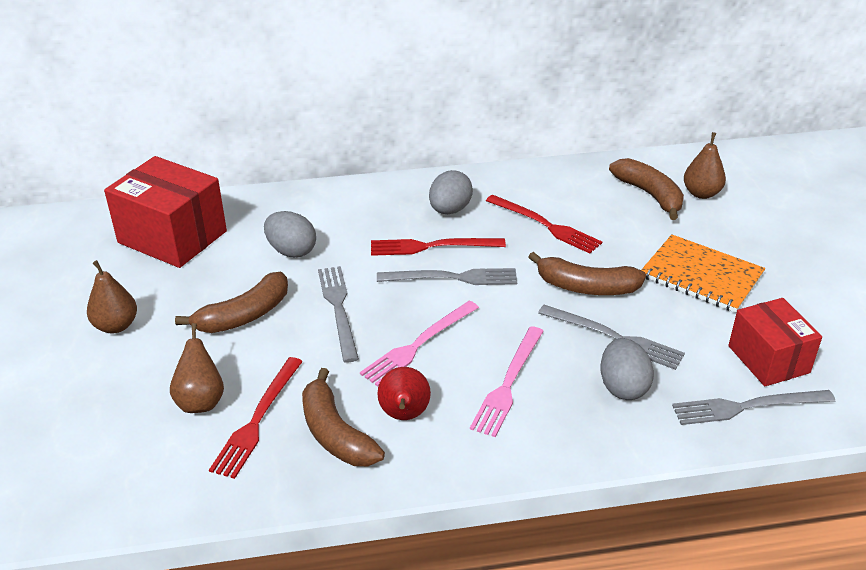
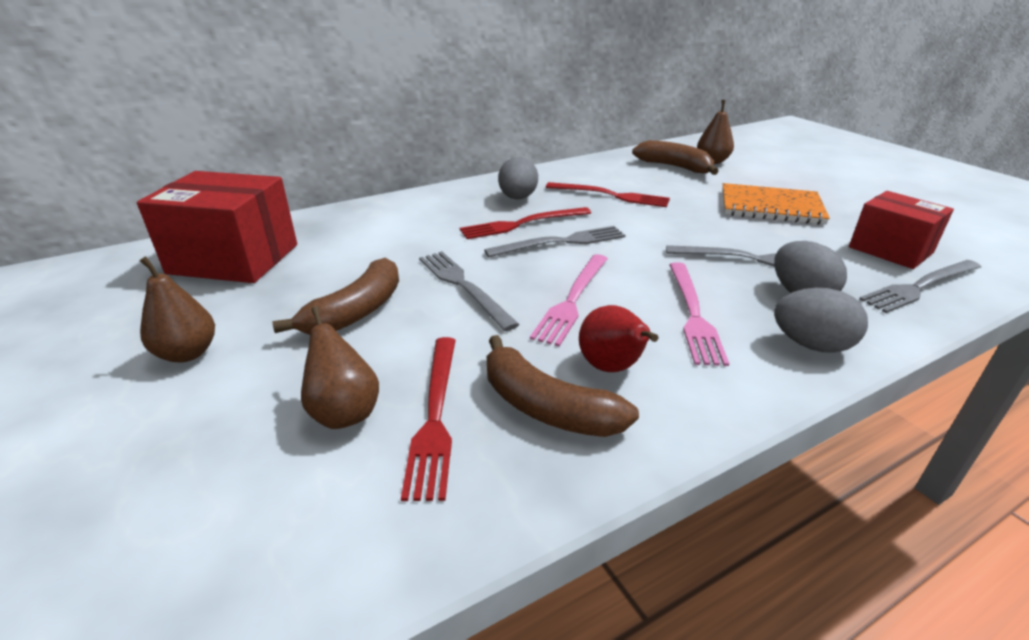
camera: 20 degrees left, 5 degrees down
(291, 251) = (380, 249): grey egg -> grey egg (811, 345)
(586, 287) = (687, 229): brown banana -> none

